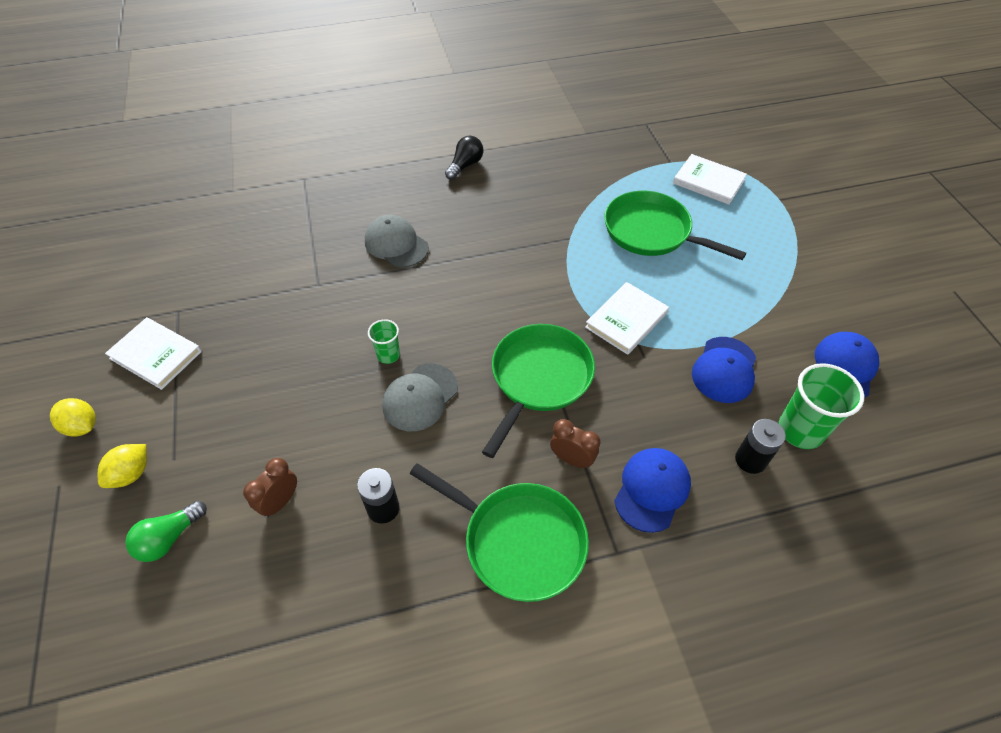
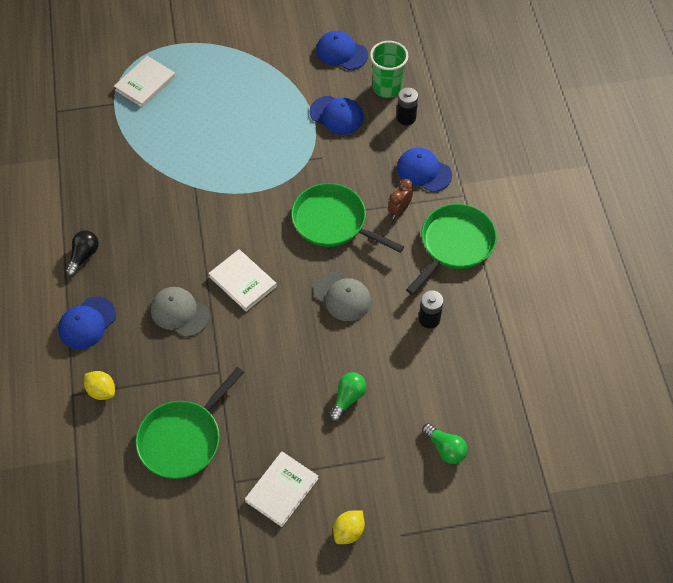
camera: 85 degrees left, 5 degrees up
(131, 474) = (394, 485): yellow lemon -> yellow lemon (101, 391)
(265, 413) = (347, 399): none -> green light bulb
(280, 502) = (421, 382): brown clock -> none
(384, 178) = (87, 323): none -> blue cap
(388, 355) = (301, 317): green cup -> none
(396, 244) = (179, 313): grey cap -> grey cap turned 75 degrees clockwise
(465, 165) = (83, 256): black light bulb -> black light bulb turned 75 degrees clockwise
(626, 320) = (286, 163): white book -> white book (242, 281)
(651, 232) = (197, 132): green pan -> green pan (183, 439)

